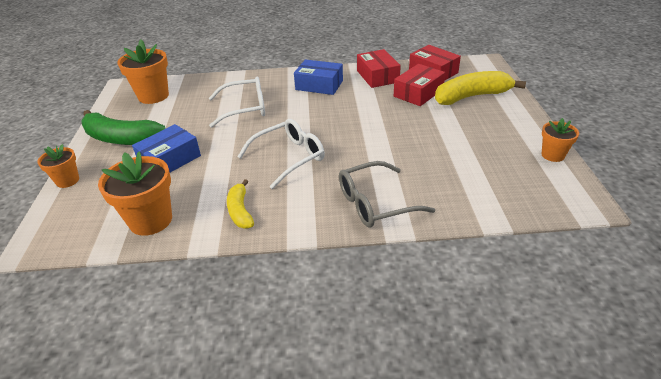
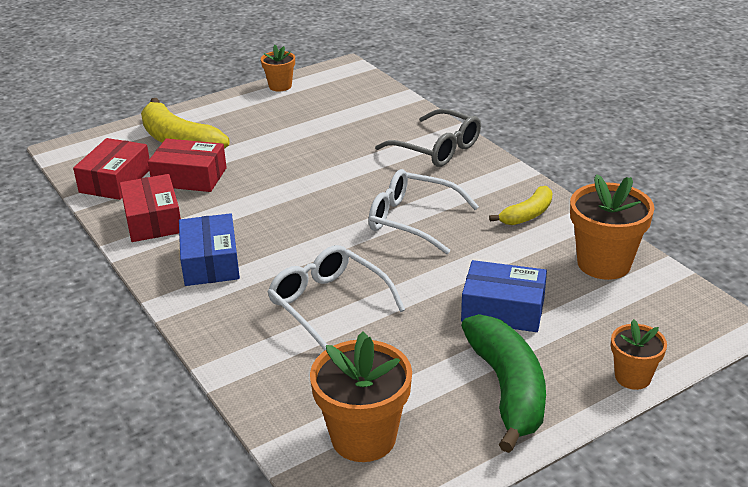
camera: 120 degrees left, 5 degrees down
(377, 76) = (153, 220): red box -> red box turned 60 degrees counterclockwise

